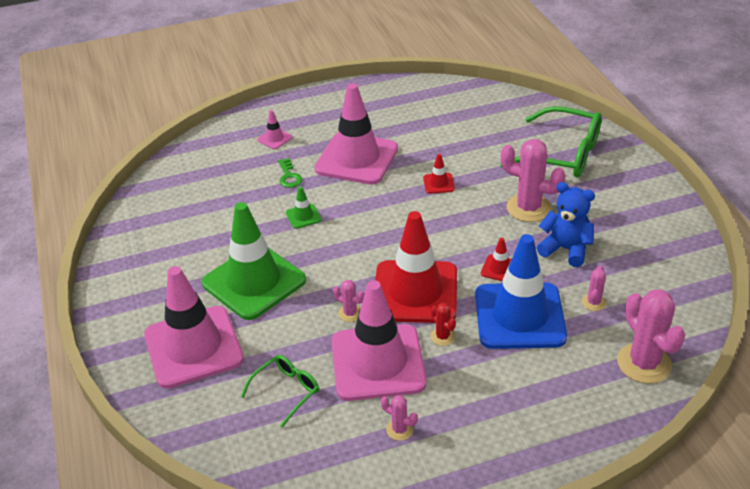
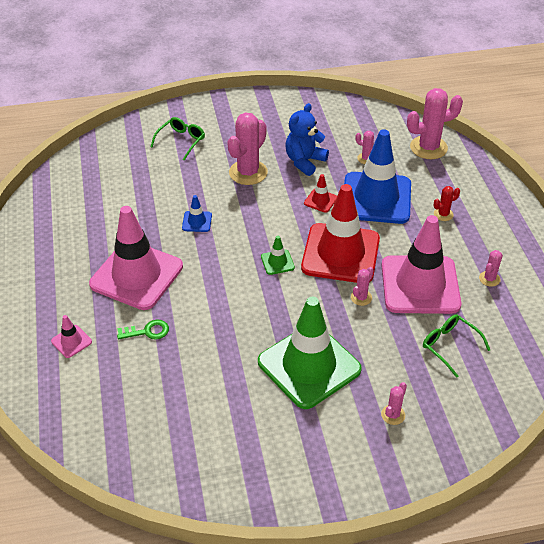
camera: 85 degrees left, 5 degrees up
(193, 347) = (393, 415): pink traffic cone -> pink cactus
(303, 216) = (218, 323): green traffic cone -> green traffic cone (277, 262)
(438, 183) = (197, 221): red traffic cone -> blue traffic cone
(442, 336) = (394, 243): red cactus -> red cactus (443, 214)
(563, 154) = (181, 141): green glasses -> green glasses, size x0.53

